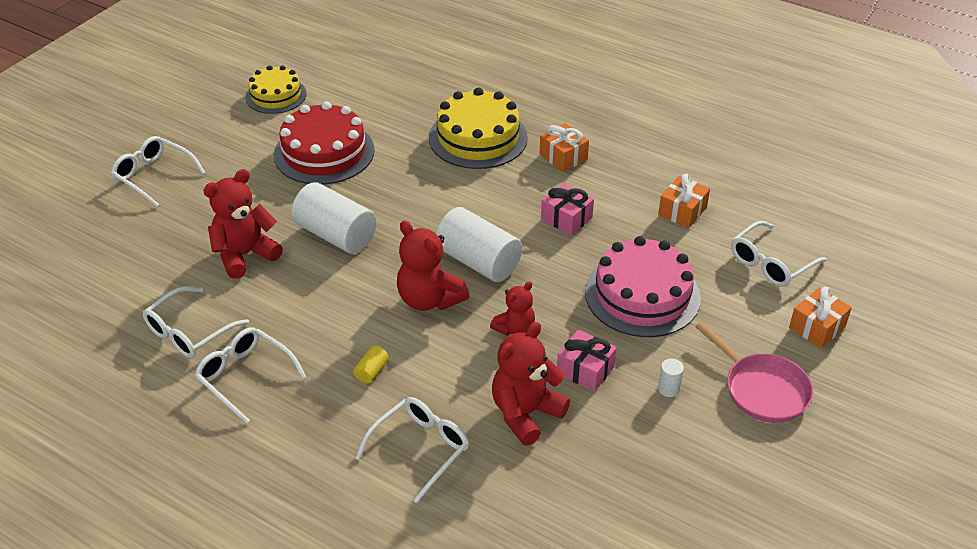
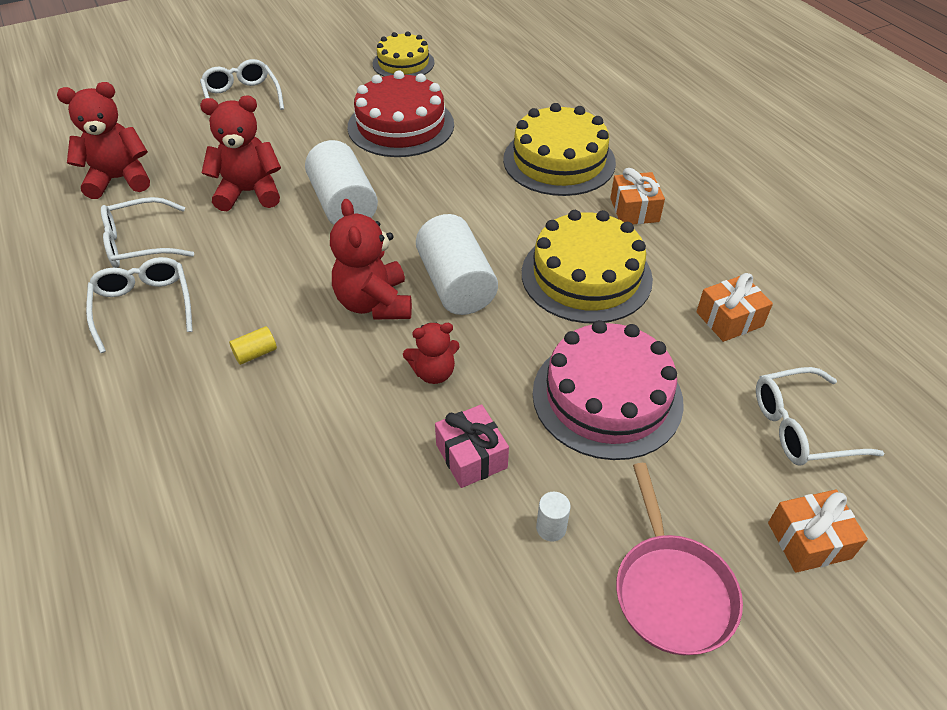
camera: 30 degrees right, 5 degrees up
(420, 449) = (227, 461): white glasses -> none
(525, 413) = (365, 476): red teddy bear -> red teddy bear (119, 179)
(566, 218) = (586, 276): pink gift -> yellow cake

